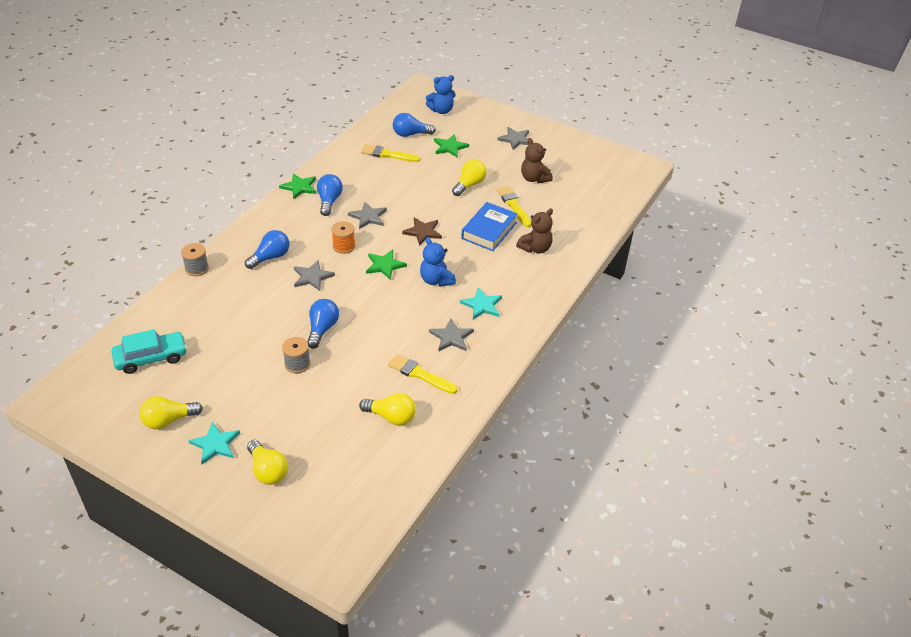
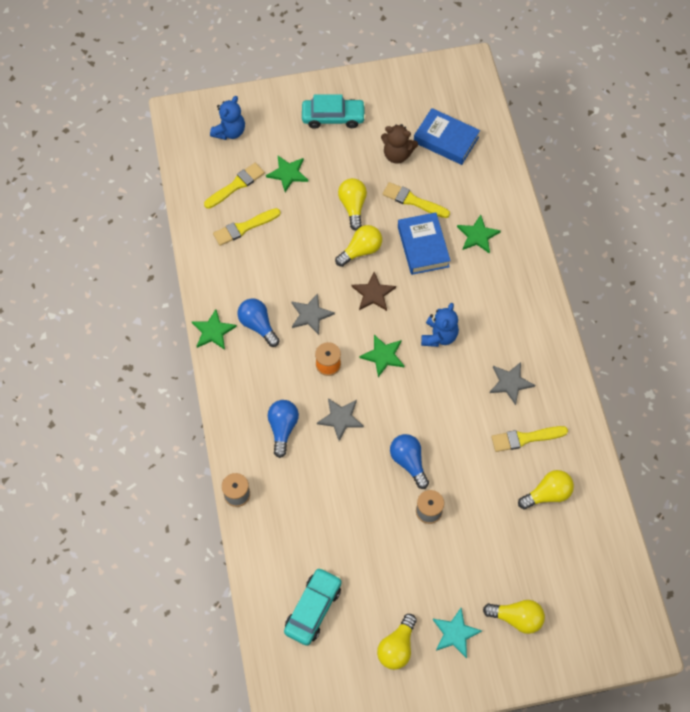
camera: 40 degrees left, 20 degrees up
(410, 134) = (236, 185): blue light bulb -> yellow brush
(436, 280) = (439, 336): blue teddy bear -> blue teddy bear turned 90 degrees counterclockwise
(444, 207) = (361, 250): none -> yellow light bulb
(482, 305) = (499, 331): turquoise star -> none
(515, 139) = (333, 117): grey star -> turquoise car
(535, 248) = (477, 235): brown teddy bear -> green star
(578, 190) = (446, 140): none -> blue book

